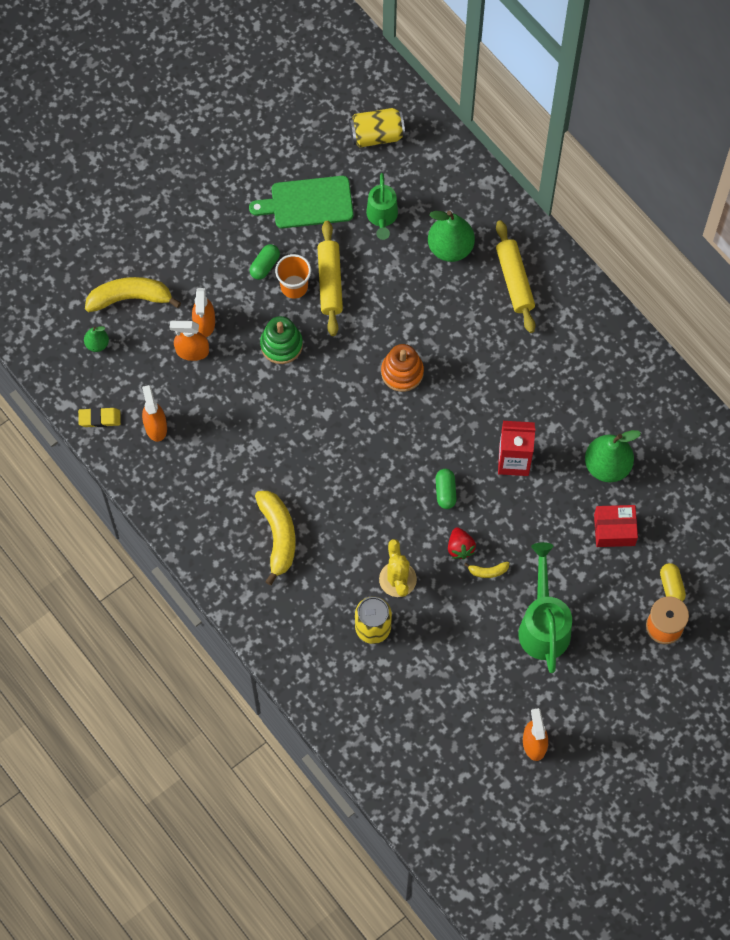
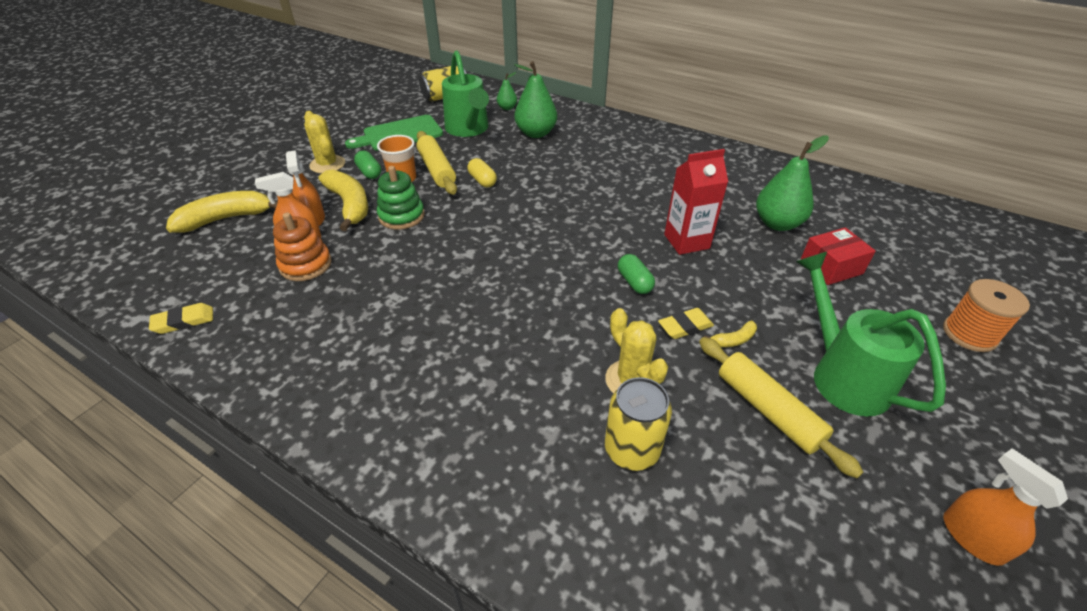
camera: 20 degrees left, 25 degrees down
(97, 344) = (185, 259): green pear -> green pear (507, 108)
(155, 426) = (262, 311): orange spray bottle -> none
(227, 238) = (327, 164): none -> yellow cactus
(265, 266) = (369, 172): green capsule -> green capsule turned 45 degrees counterclockwise
(278, 536) = (452, 378): yellow banana -> yellow banana (349, 205)
(382, 217) = (468, 130): green watering can -> green watering can, size x1.55
(402, 372) = (534, 208): orange stacking toy -> orange stacking toy (306, 265)
(460, 547) = (685, 326): red strawberry -> yellow eraser
(515, 280) = (601, 139): yellow rolling pin -> yellow rolling pin (768, 410)
(671, 586) = (935, 297): yellow capsule -> yellow capsule (482, 181)

